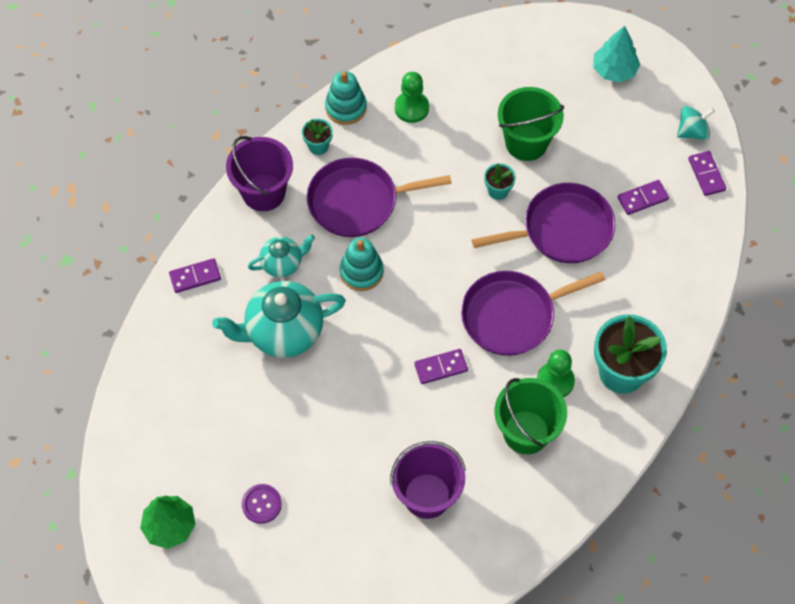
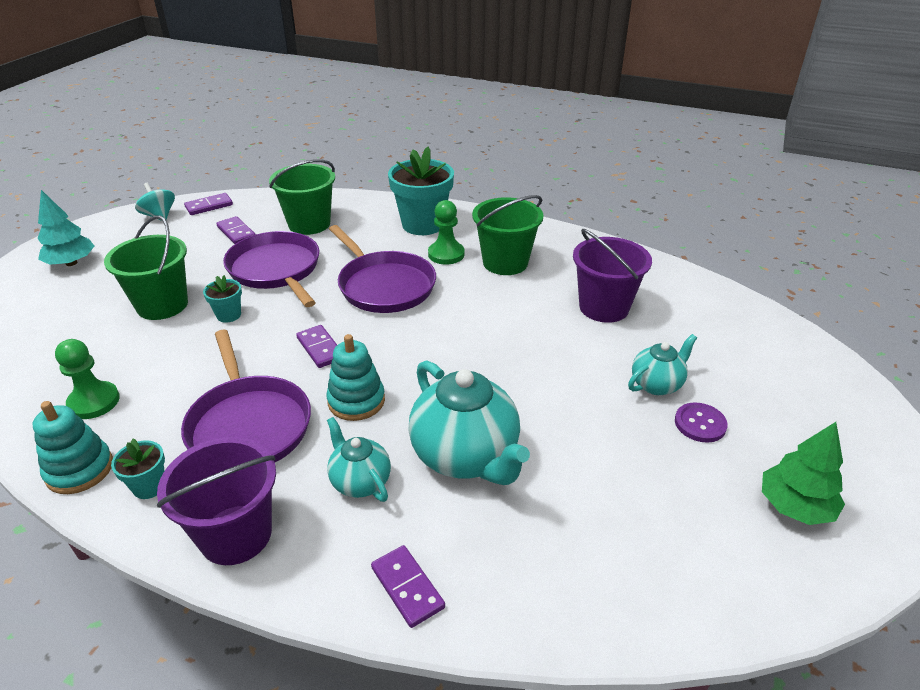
camera: 105 degrees left, 25 degrees down
(313, 493) = (657, 384): none -> turquoise teapot
(441, 367) = (461, 320): purple domino -> purple domino (320, 348)
(646, 264) = (309, 224): none -> green bucket

